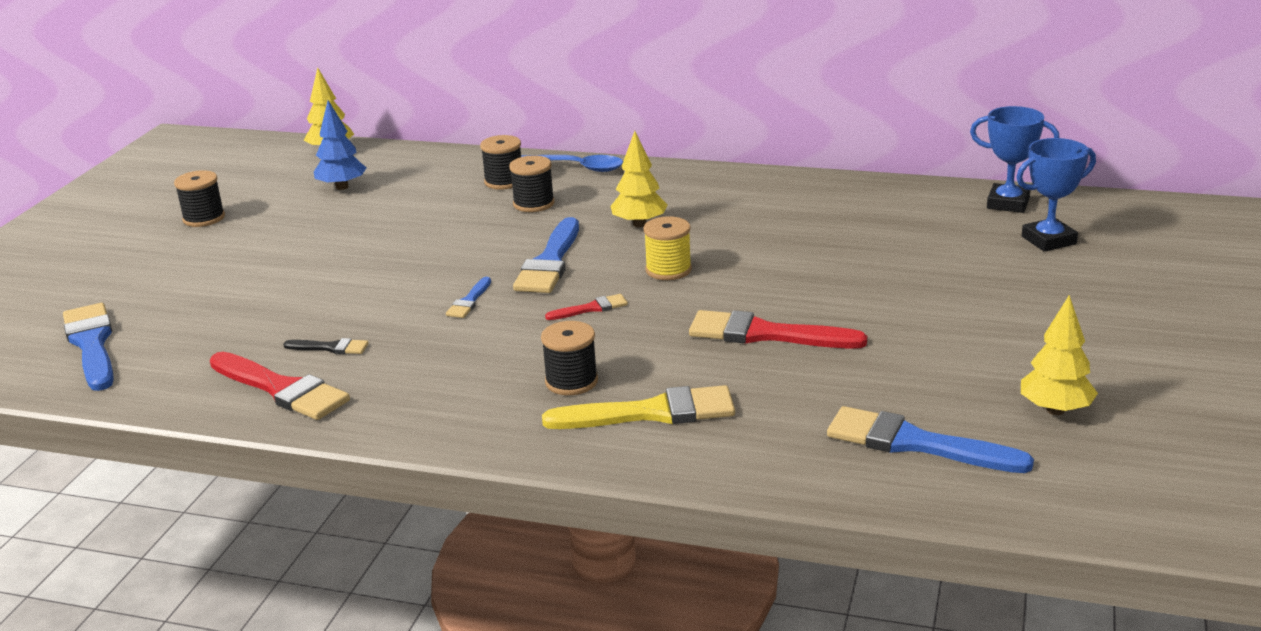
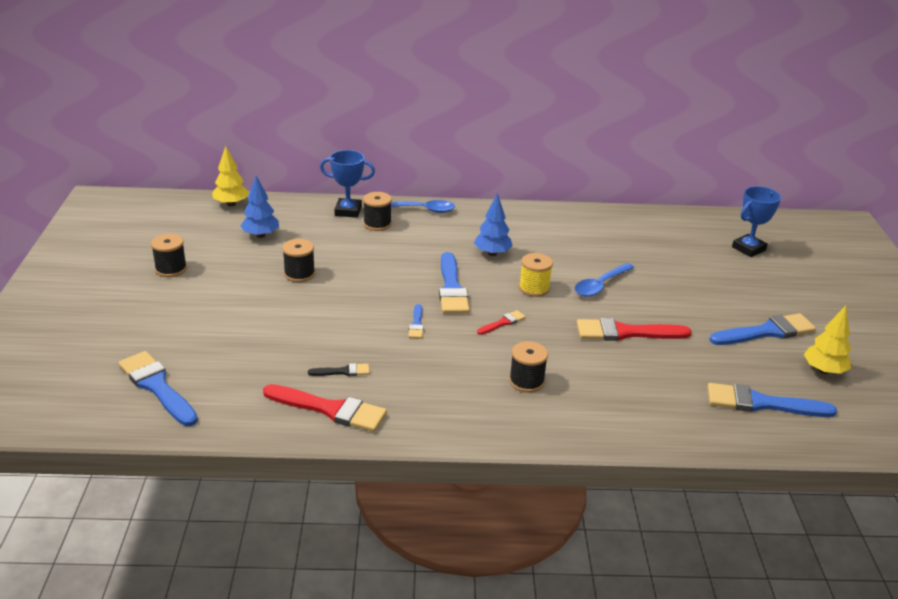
camera: 20 degrees left, 5 degrees up
(533, 204) = (410, 241): black spool -> black spool (299, 274)
(639, 224) = (492, 253): yellow tree -> blue tree
(651, 413) = (592, 399): yellow brush -> none
(772, 272) = (600, 285): none -> blue spoon
(996, 351) = (766, 332): none -> blue brush
(1008, 203) = (709, 223): blue trophy -> blue trophy (348, 211)

